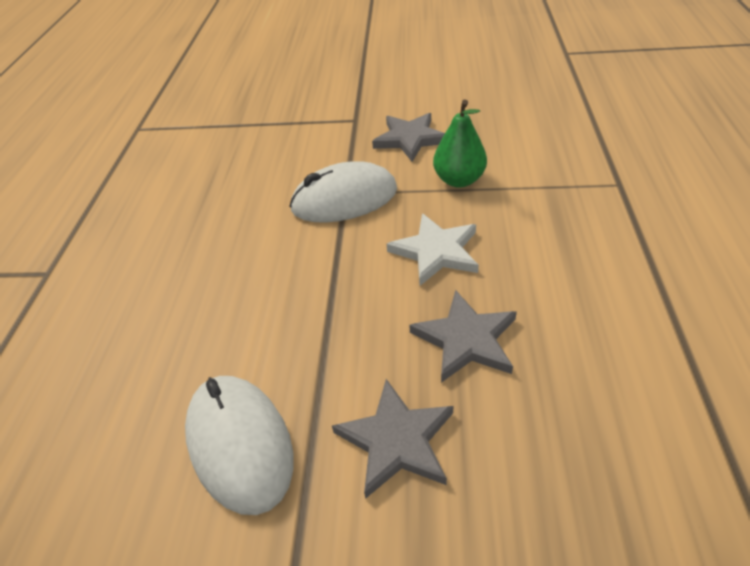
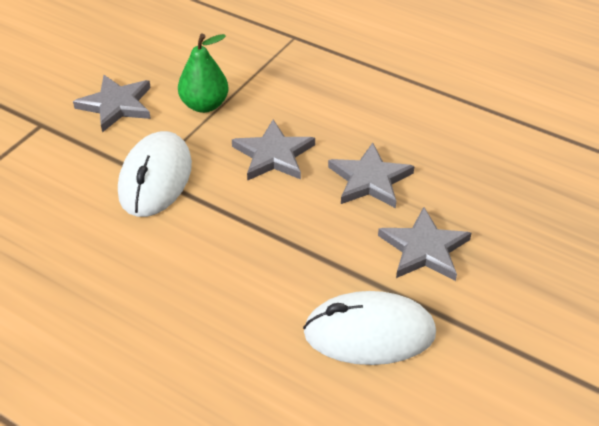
camera: 65 degrees left, 0 degrees up
(436, 251) = (273, 155): white star -> grey star

